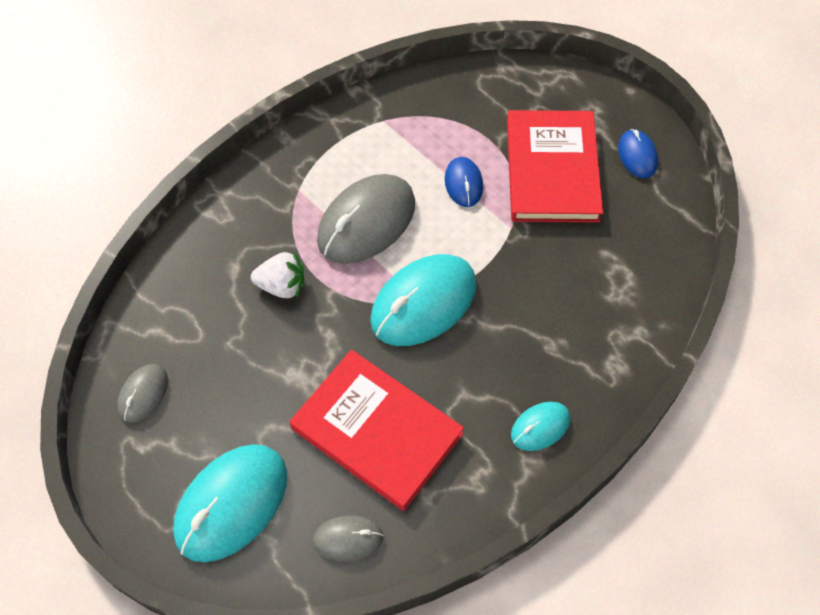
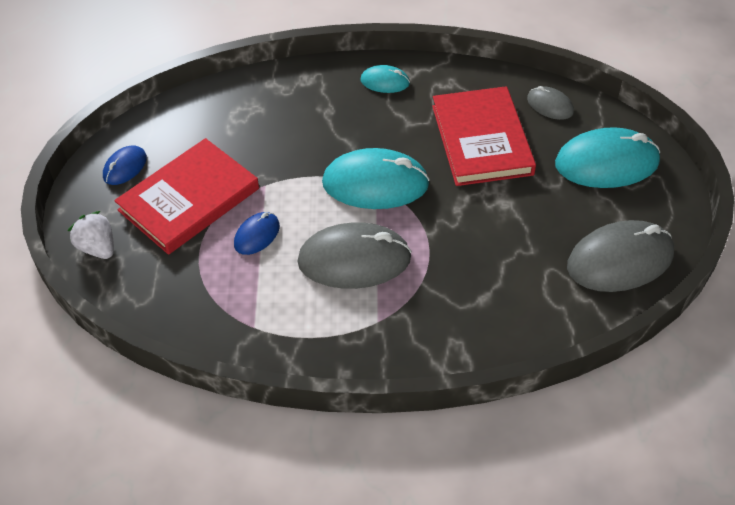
camera: 135 degrees left, 10 degrees down
(143, 394) = (620, 260): grey mouse -> grey mouse, size x1.96
(282, 286) = (459, 261): white strawberry -> white strawberry (98, 248)

